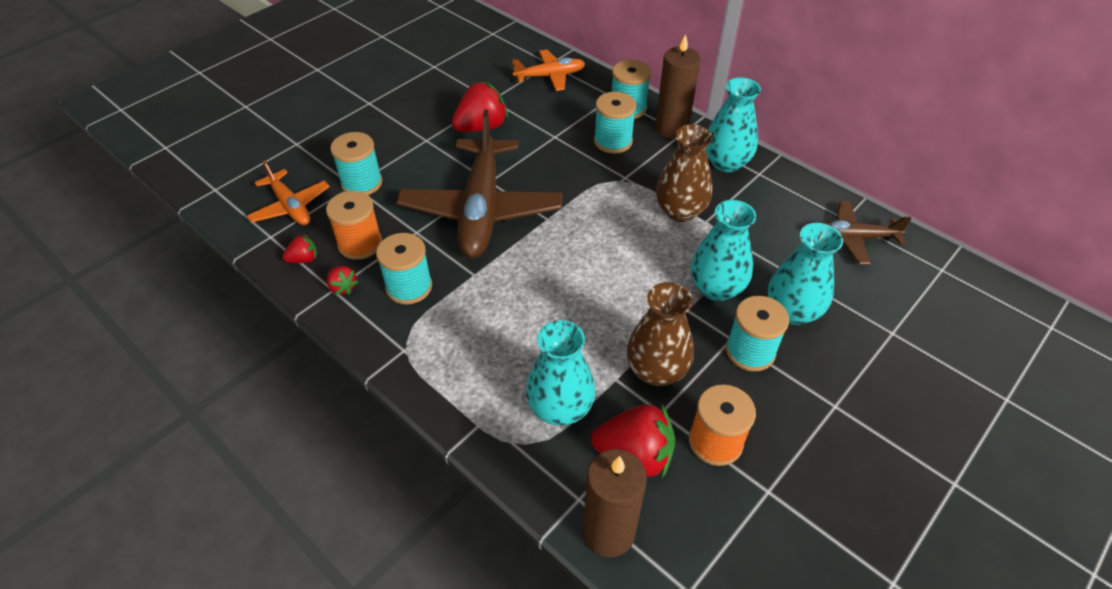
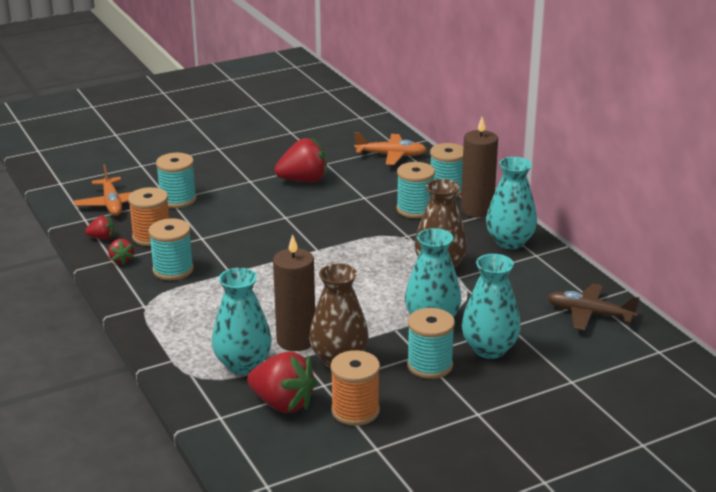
camera: 20 degrees right, 20 degrees down
(481, 209) = (265, 234): brown plane -> none
(609, 532) = (229, 440): brown candle -> brown candle (296, 340)

